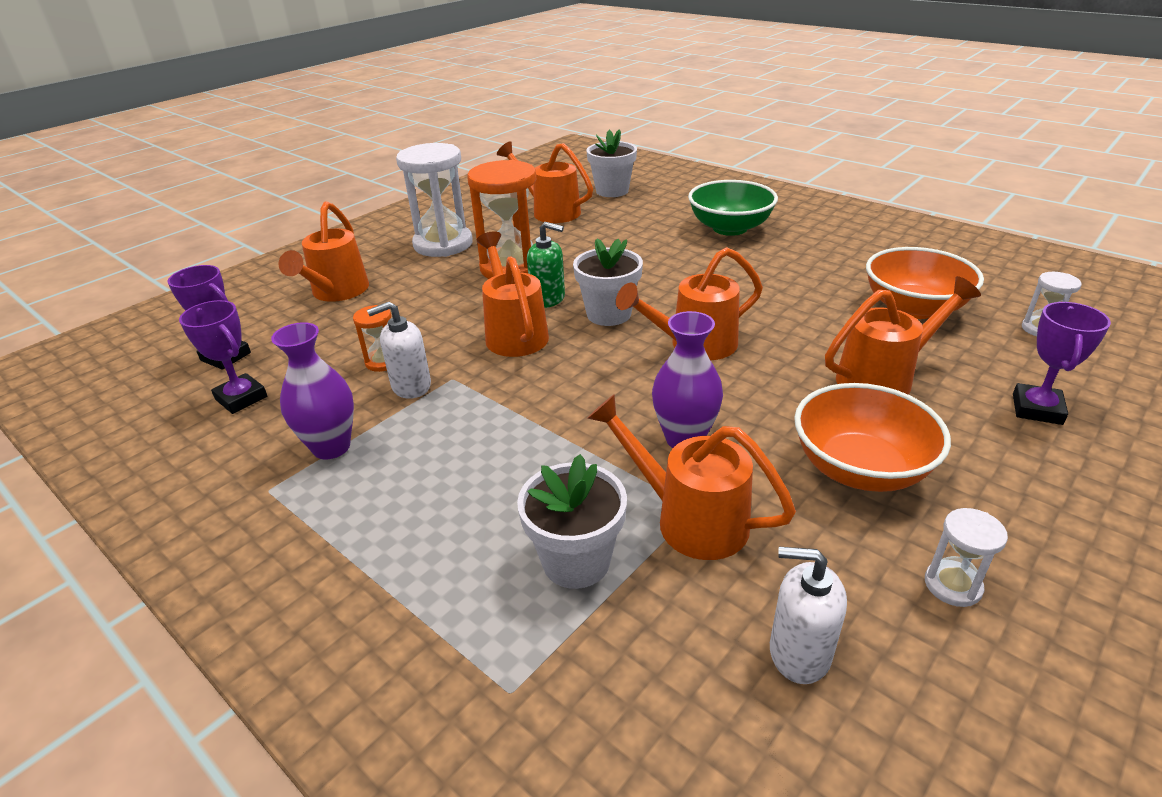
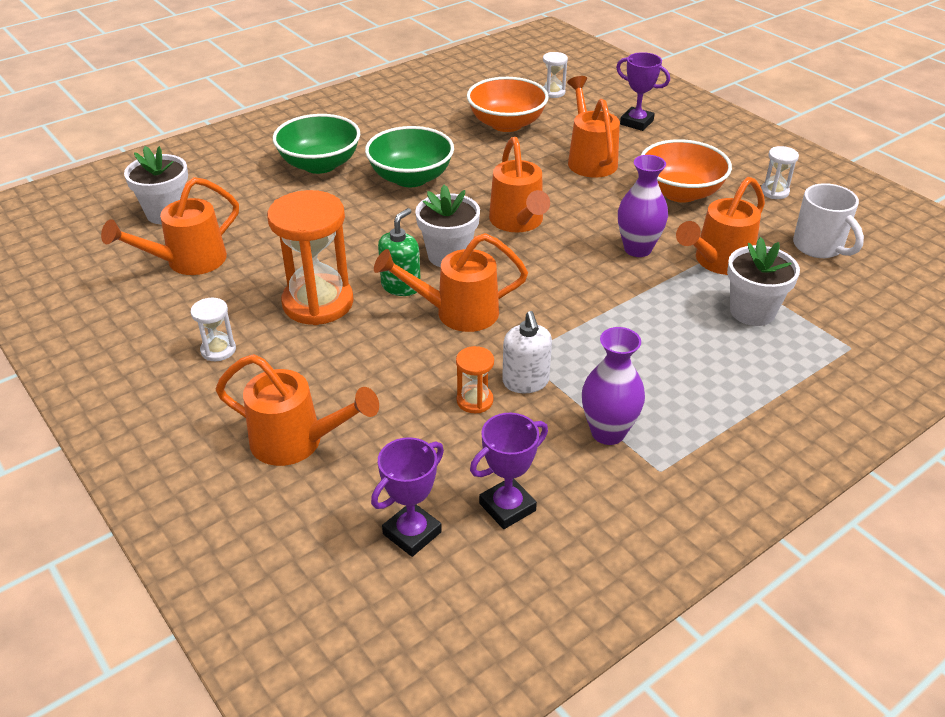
camera: 80 degrees left, 5 degrees up
(443, 244) = (218, 350): white hourglass -> white hourglass, size x0.46
(740, 272) = (411, 178): none -> green bowl
(799, 653) = (819, 247): white soap dispenser -> white mug

